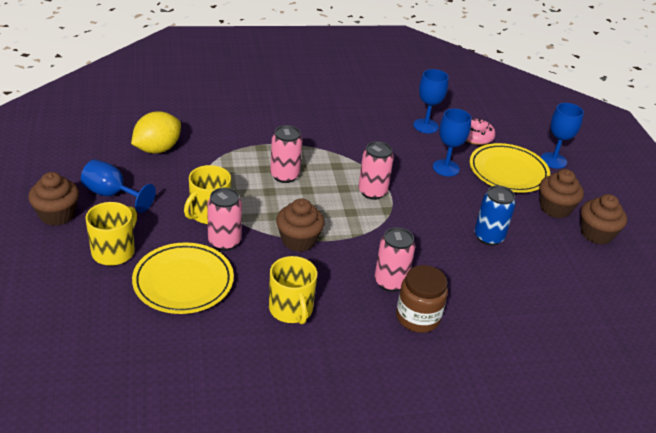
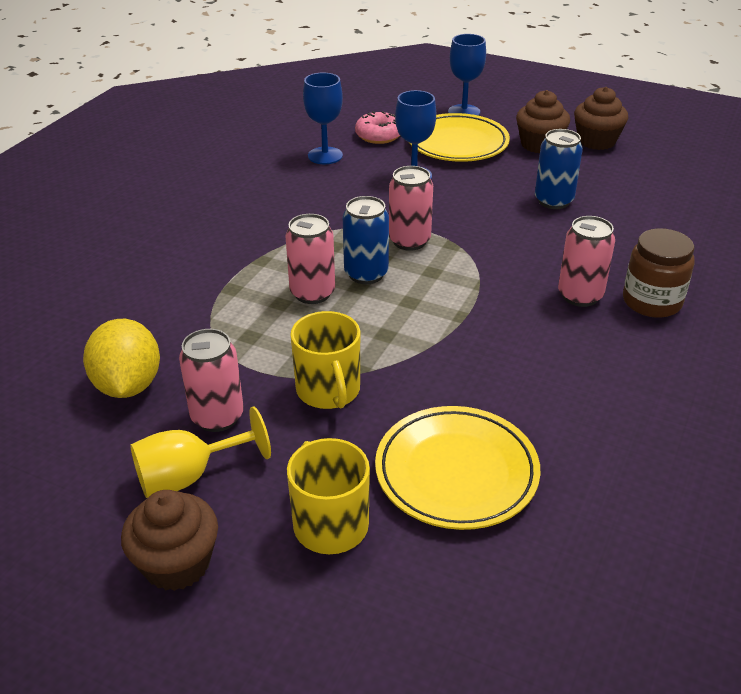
camera: 50 degrees left, 0 degrees up
(112, 194) = (189, 476): blue goblet -> yellow goblet
(224, 242) = (401, 399): pink can -> pink can (217, 417)
(291, 309) = (578, 392): yellow mug -> none
(298, 240) = (452, 334): brown cupcake -> none
(322, 188) = (366, 274): none -> blue can

